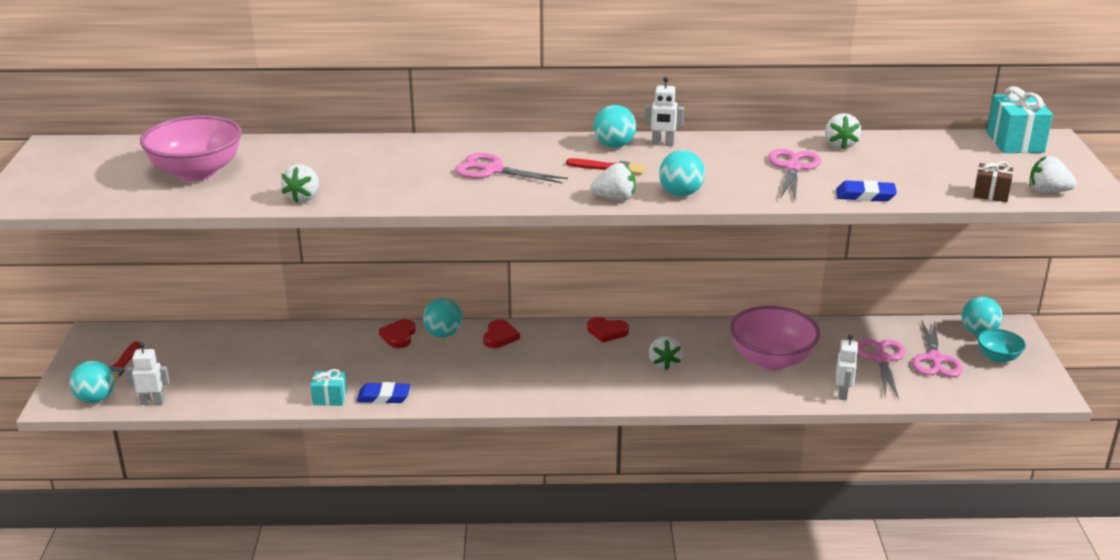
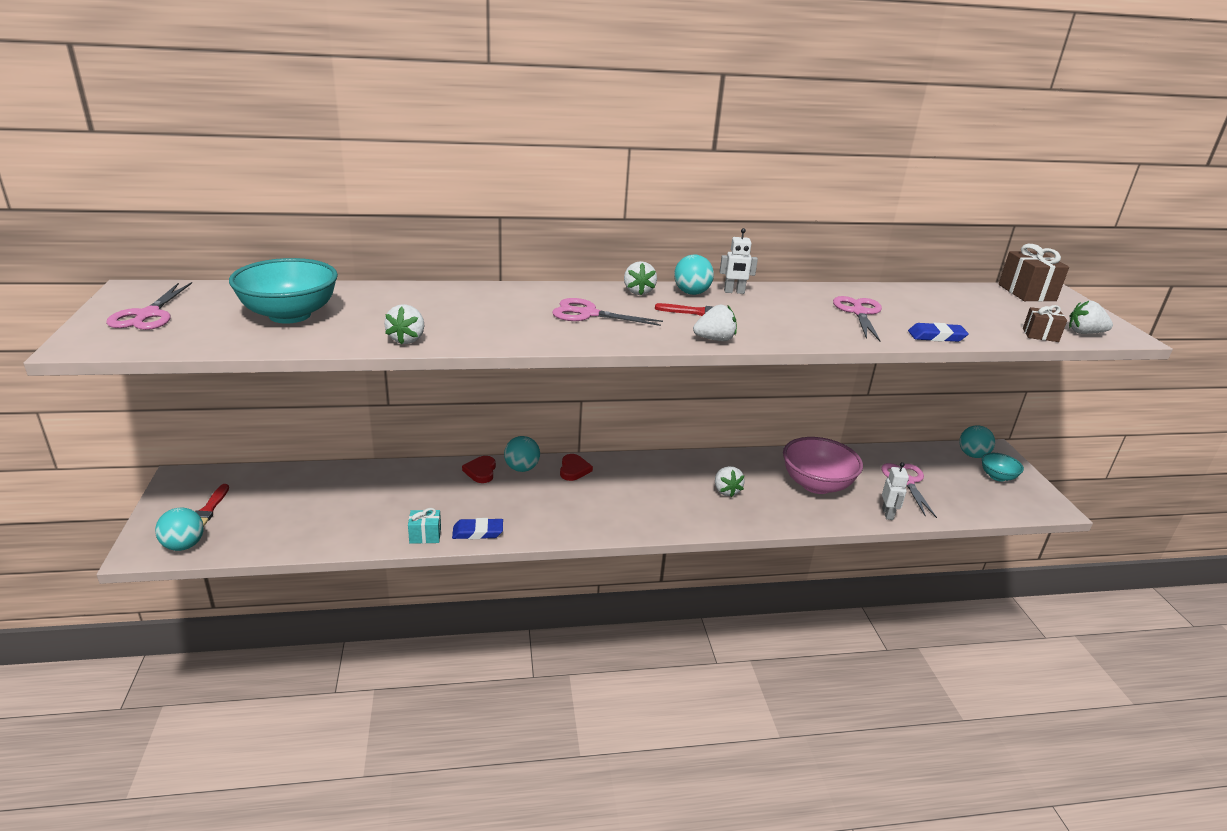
camera: 10 degrees left, 0 degrees up
(153, 402) = (245, 546): white robot -> none
(196, 172) = (290, 315): pink bowl -> turquoise bowl
(607, 331) = (667, 462): red heart -> none
(680, 193) = (773, 335): turquoise ball -> none
(840, 145) = (887, 294): white strawberry -> white strawberry (638, 292)
(935, 359) = (949, 480): pink scissors -> pink scissors (148, 315)
(1015, 142) = (1027, 292): turquoise gift -> brown gift

